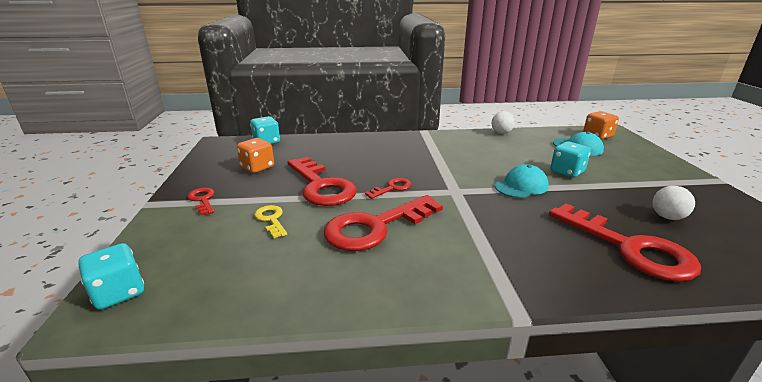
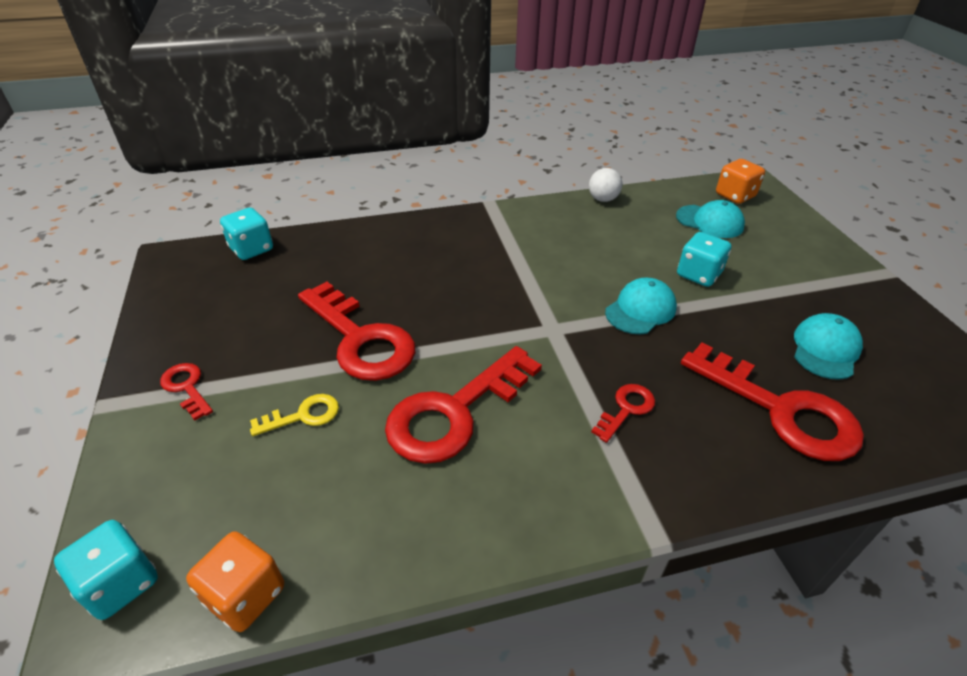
camera: 10 degrees left, 15 degrees up
(257, 167) = (252, 308): orange dice -> orange dice (246, 595)
(271, 219) = (303, 416): yellow key -> yellow key turned 105 degrees clockwise
(392, 188) = (464, 332): red key -> red key (626, 409)
(667, 217) = (825, 349): white ball -> turquoise cap

